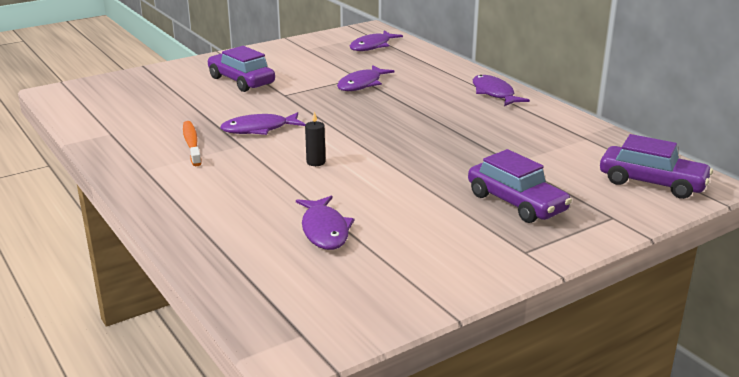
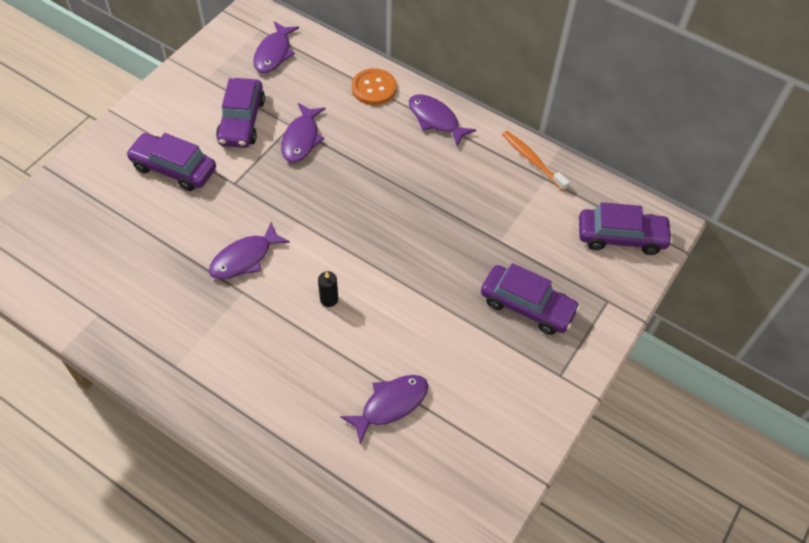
camera: 25 degrees left, 30 degrees up
(191, 144) = (193, 307): orange toothbrush -> orange toothbrush (532, 160)
(318, 69) = (242, 121): none -> purple car
(324, 230) = (390, 404): purple fish -> purple fish turned 90 degrees counterclockwise
(447, 72) = (374, 88): none -> orange button

